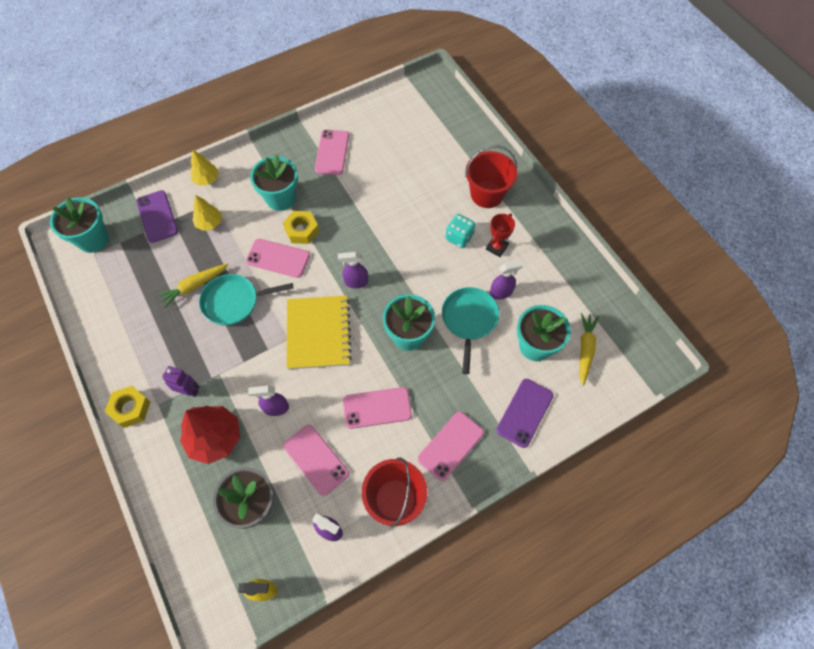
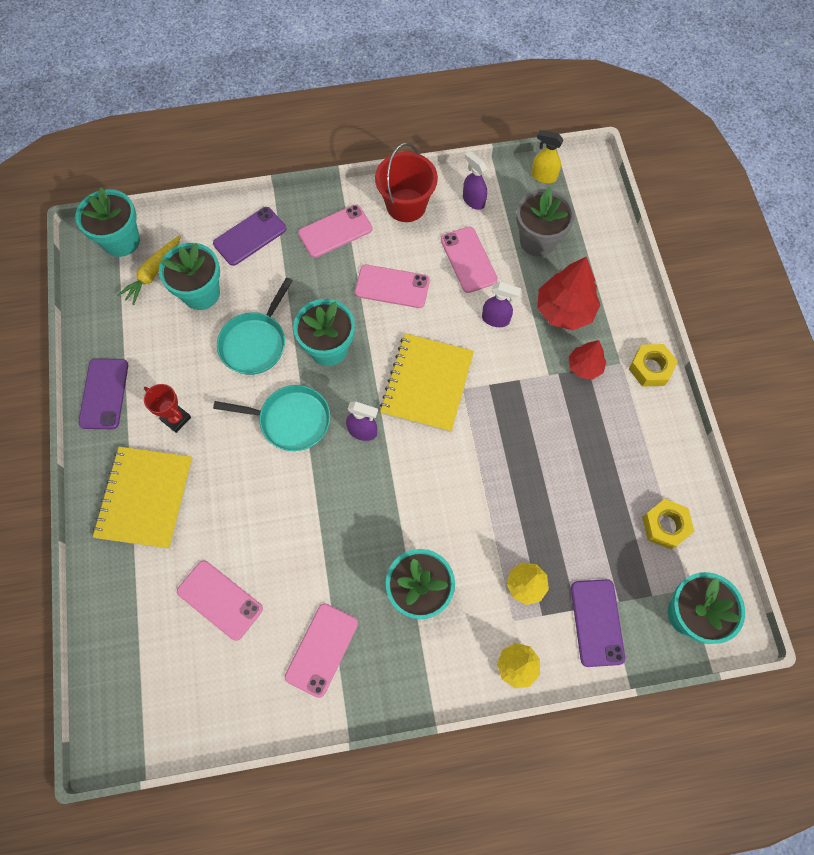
camera: 160 degrees left, 5 degrees up
(189, 391) = (584, 366): purple robot -> red tree
(194, 286) = (561, 493): yellow carrot -> none
(234, 302) = (515, 455): turquoise pan -> turquoise pan (290, 420)
(278, 258) = (447, 497): pink phone -> pink phone (220, 600)
(302, 230) = (406, 528): yellow nut -> yellow nut (665, 526)
(459, 237) = (213, 448): turquoise dice -> none
(487, 194) = (145, 498): red bucket -> yellow notebook
(497, 247) = (176, 419): red trophy -> red trophy turned 75 degrees clockwise
(501, 292) = (203, 362): purple spray bottle -> none
(559, 247) = (104, 394): none -> purple phone
(631, 369) = (121, 241): none -> turquoise flower pot

